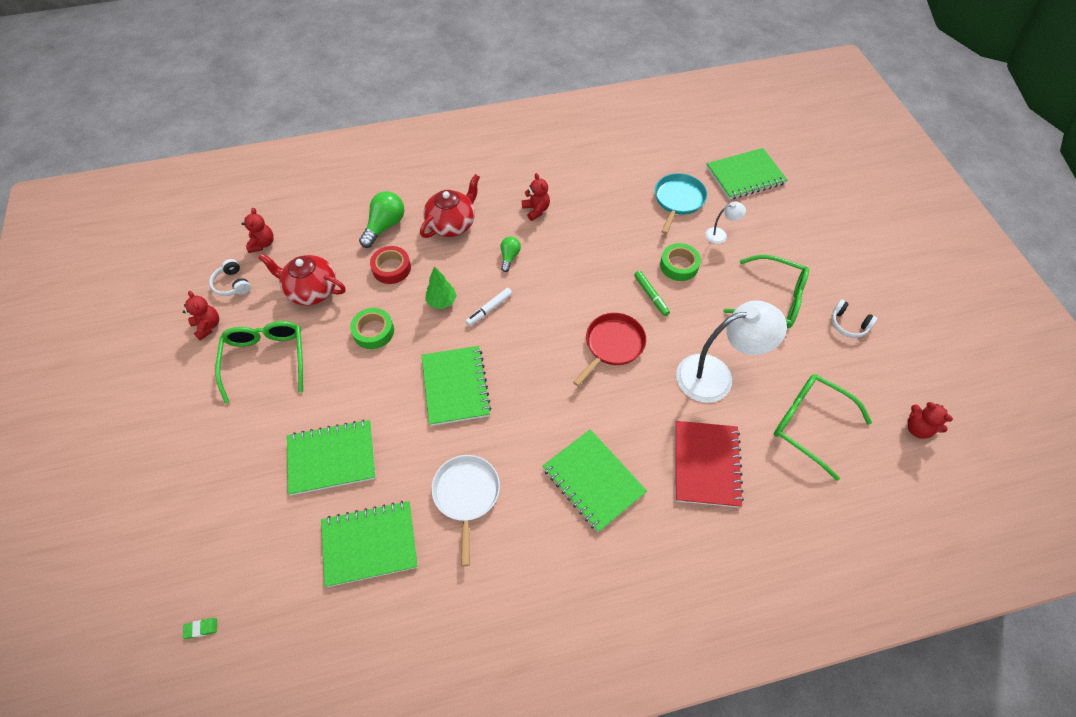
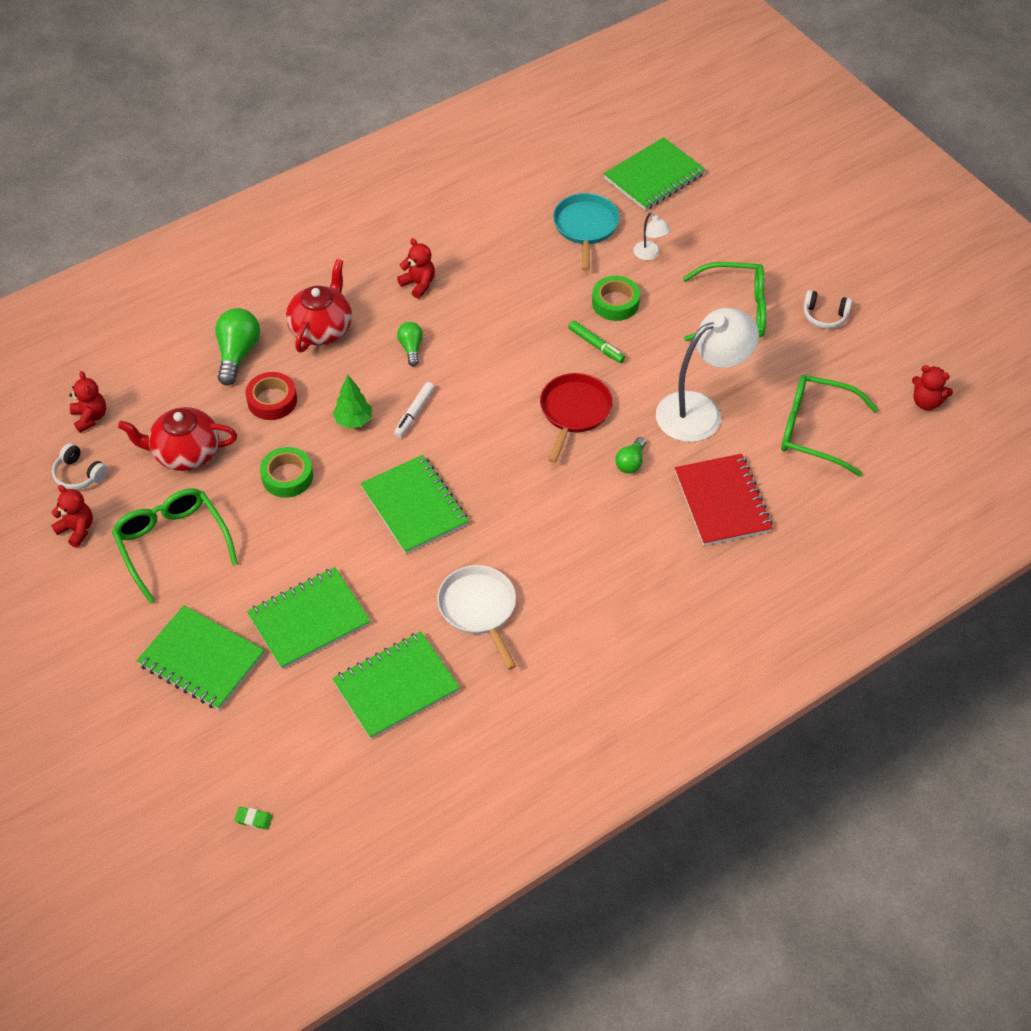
camera: 20 degrees left, 5 degrees down
(201, 628) = (254, 819): green eraser -> green eraser turned 45 degrees clockwise
(593, 481) = (609, 553): green notebook -> green notebook (201, 660)
(641, 403) = (631, 462): none -> green light bulb
(720, 234) = (650, 254): white lamp -> white lamp turned 90 degrees clockwise

